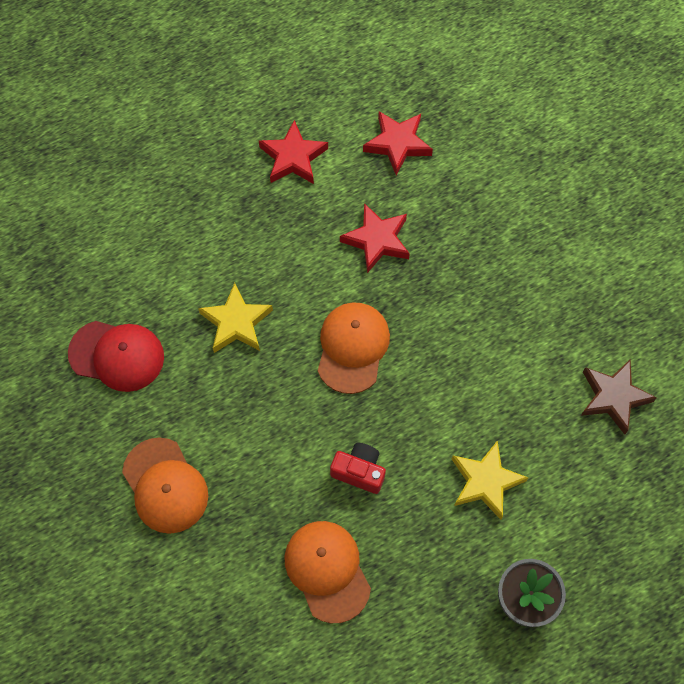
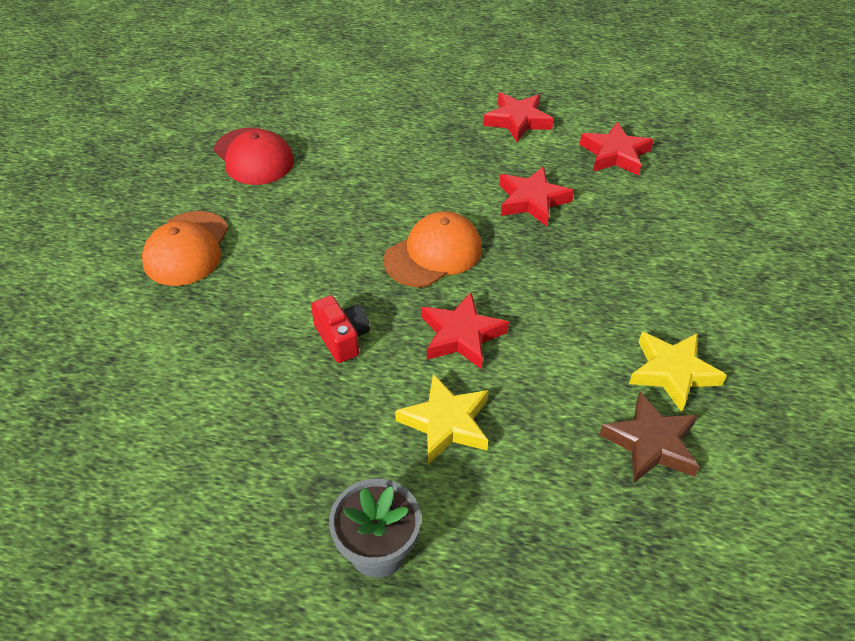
camera: 40 degrees right, 20 degrees down
(236, 322) = (360, 187): yellow star -> yellow star (672, 372)
(327, 571) = (231, 389): orange cap -> none
(435, 405) = (461, 335): none -> red star

